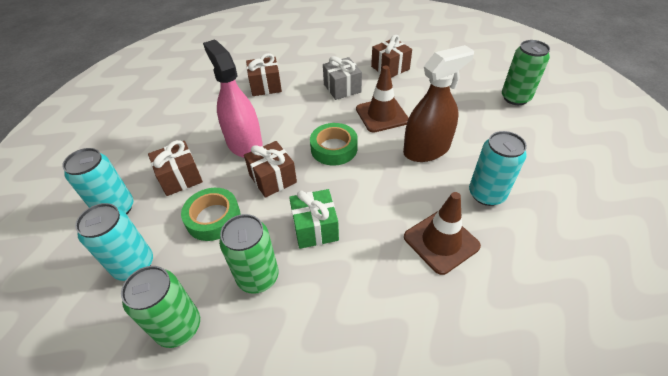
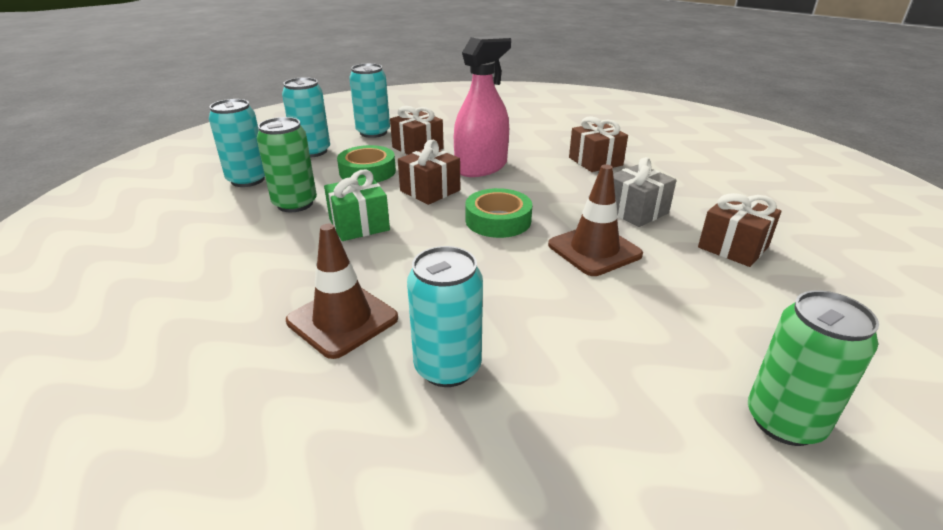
camera: 75 degrees right, 15 degrees down
(179, 327) = (248, 180): green can -> turquoise can
(426, 149) = (534, 298): brown spray bottle -> none

